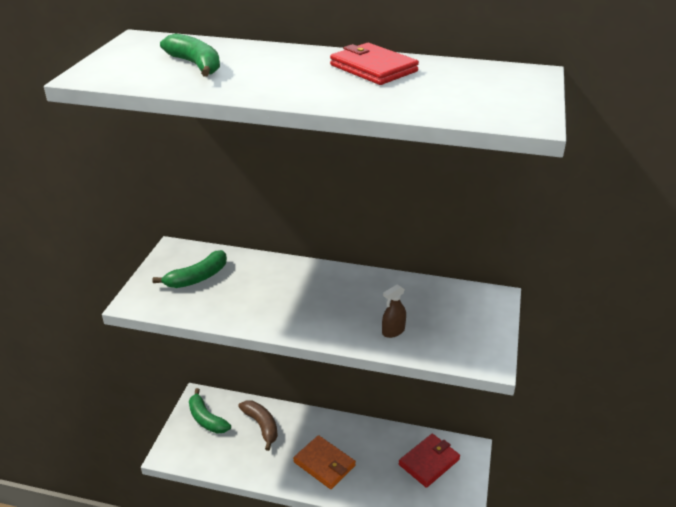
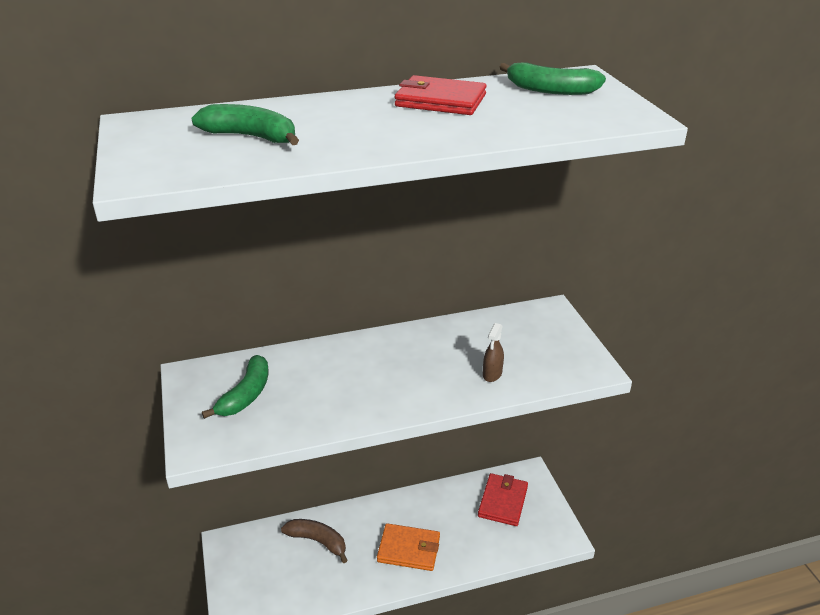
camera: 30 degrees left, 0 degrees up
(206, 419) = (251, 561): green banana -> green banana (550, 90)

